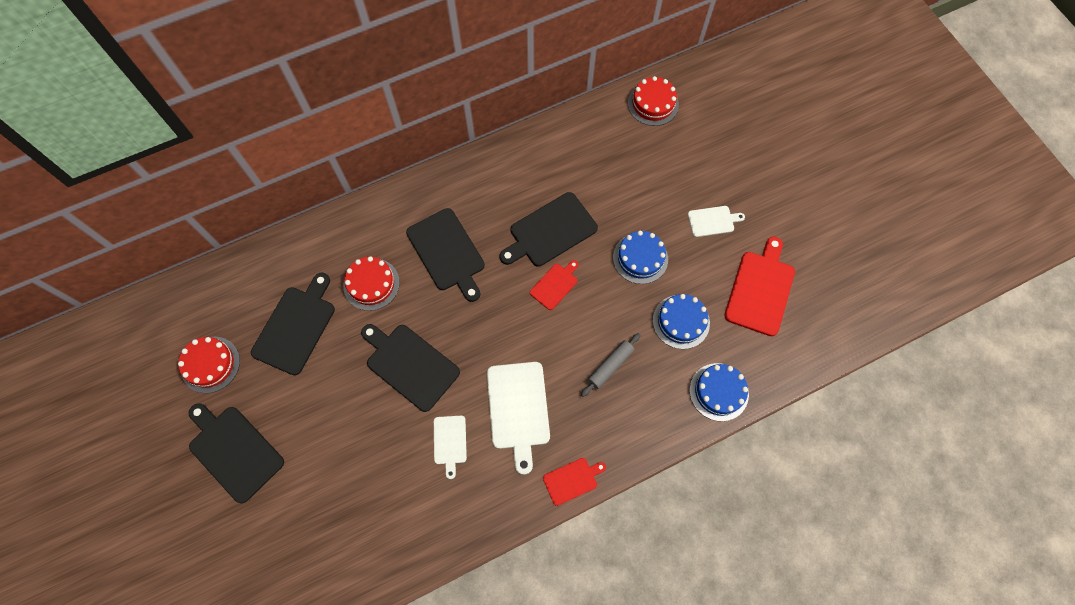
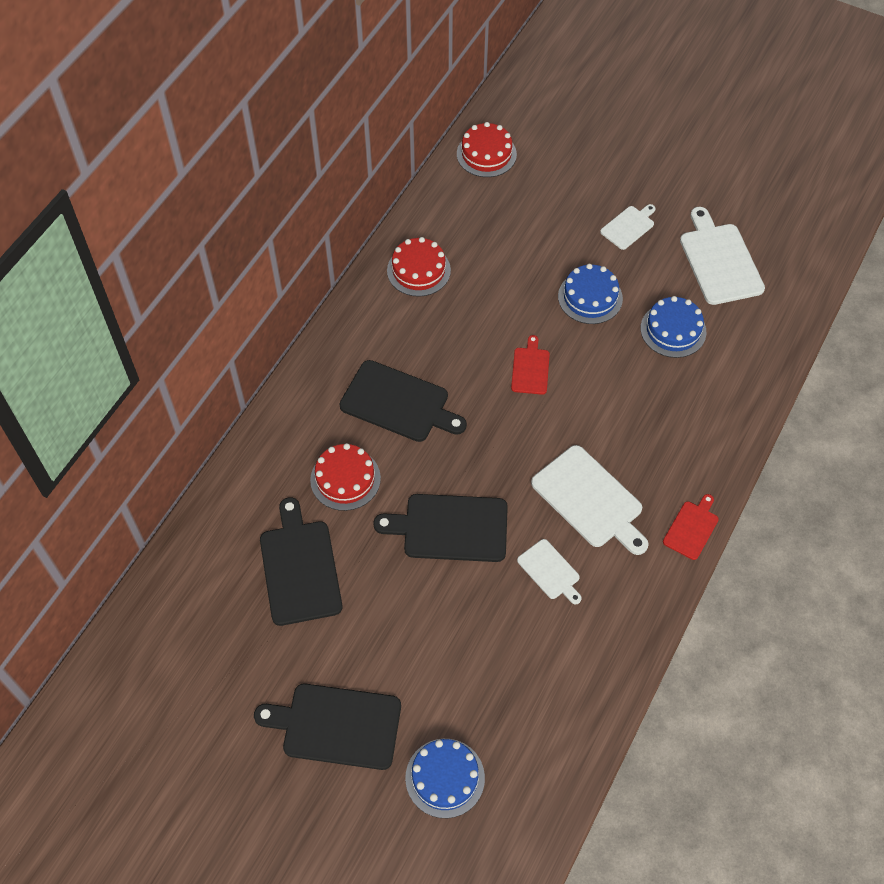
camera: 35 degrees left, 10 degrees down
(210, 364) = (237, 662): red cake -> red cake (418, 270)
(550, 231) = (484, 324): black cutting board -> none
(610, 366) = (642, 408): grey rolling pin -> none
(719, 392) = (756, 369): blue cake -> blue cake (445, 778)
(760, 289) = (719, 260): red cutting board -> white cutting board

